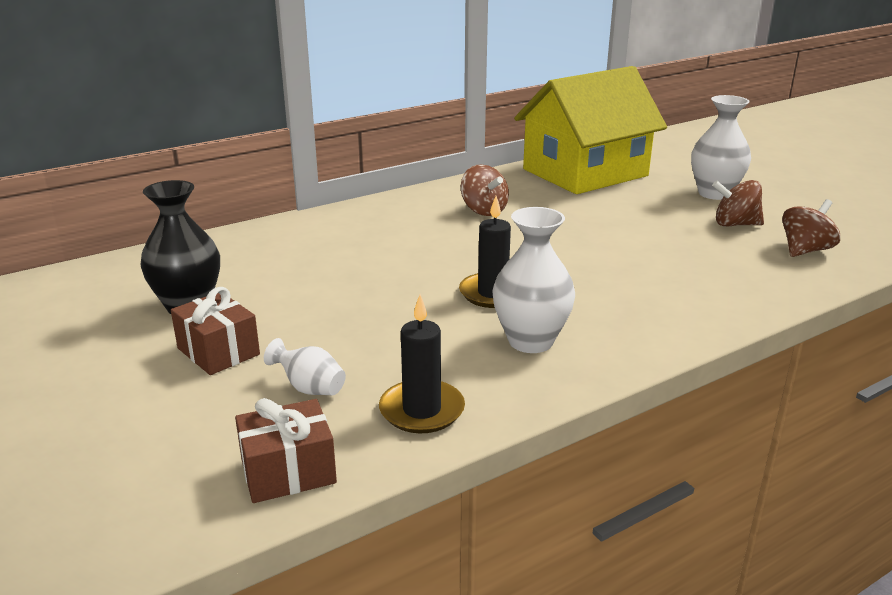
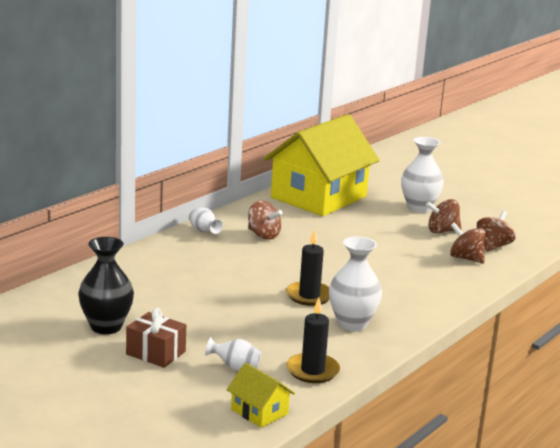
camera: 20 degrees left, 5 degrees down
(288, 471) = (259, 411): brown gift -> yellow house
(411, 201) = (203, 231): none -> white vase
(755, 263) = (465, 258): none -> brown spinning top

